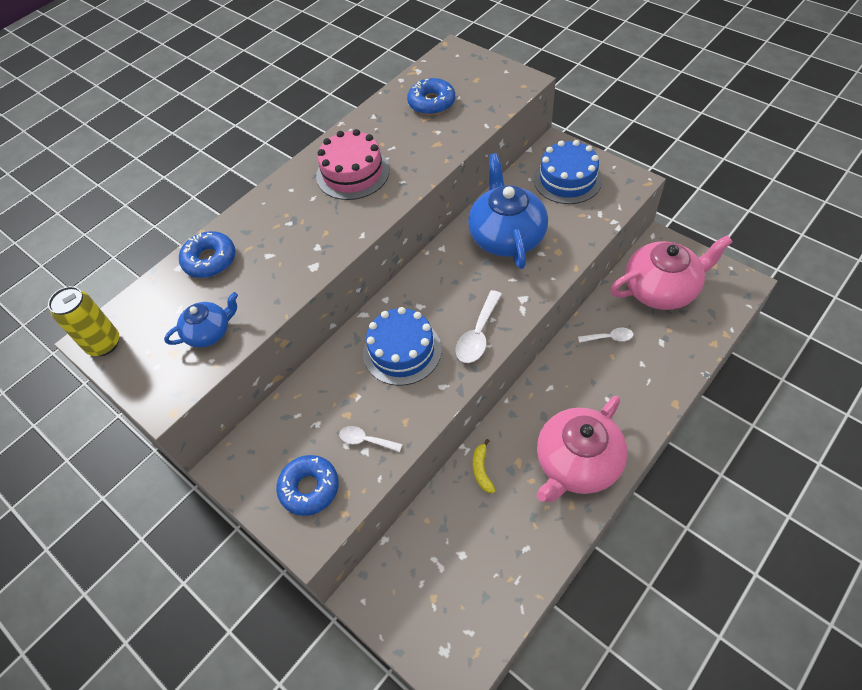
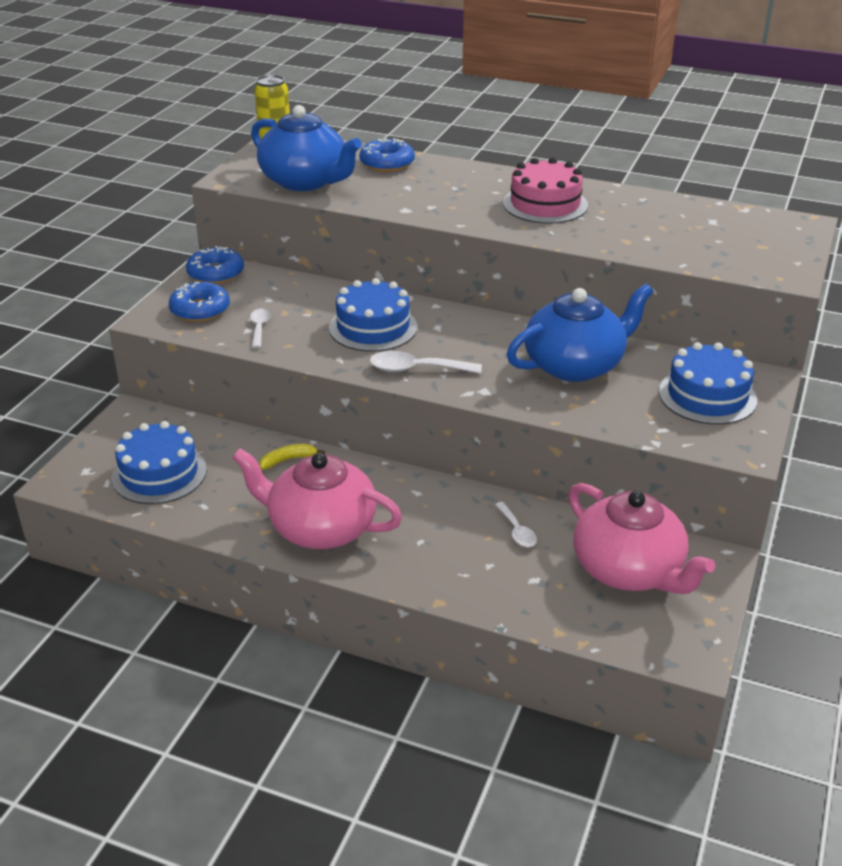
camera: 65 degrees right, 20 degrees down
(209, 332) = (305, 181): blue teapot -> blue teapot, size x1.90
(431, 103) = (694, 226): blue donut -> blue donut (216, 273)
(469, 581) = (159, 474): none -> blue cake

